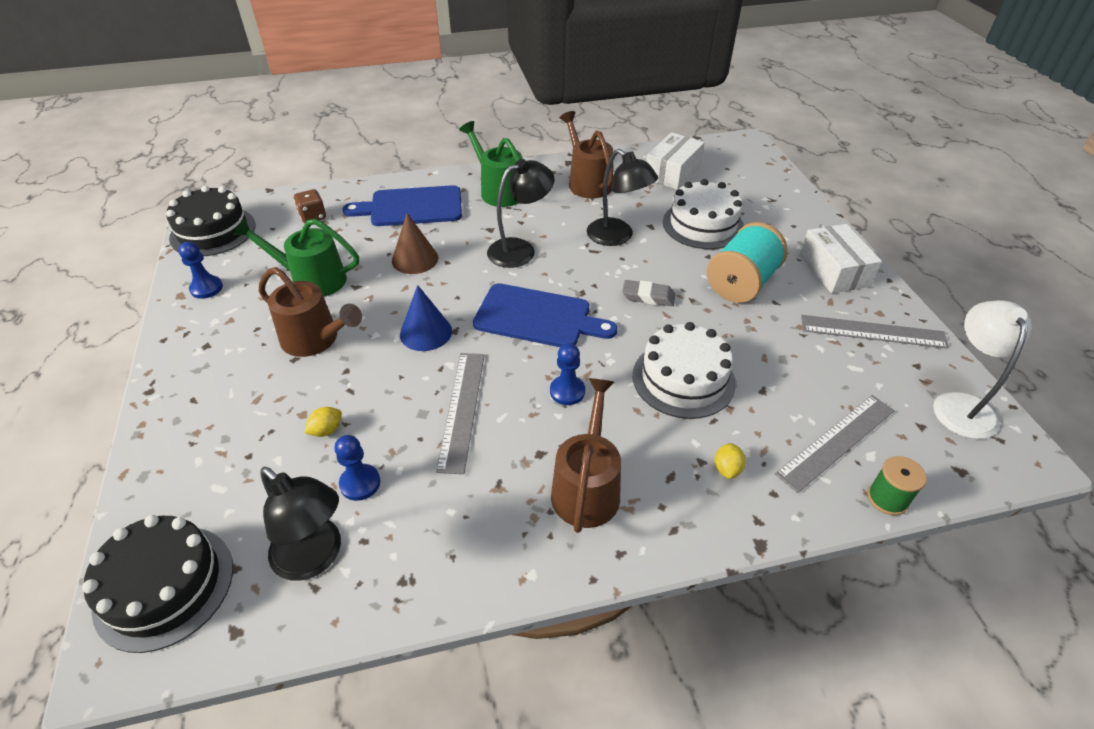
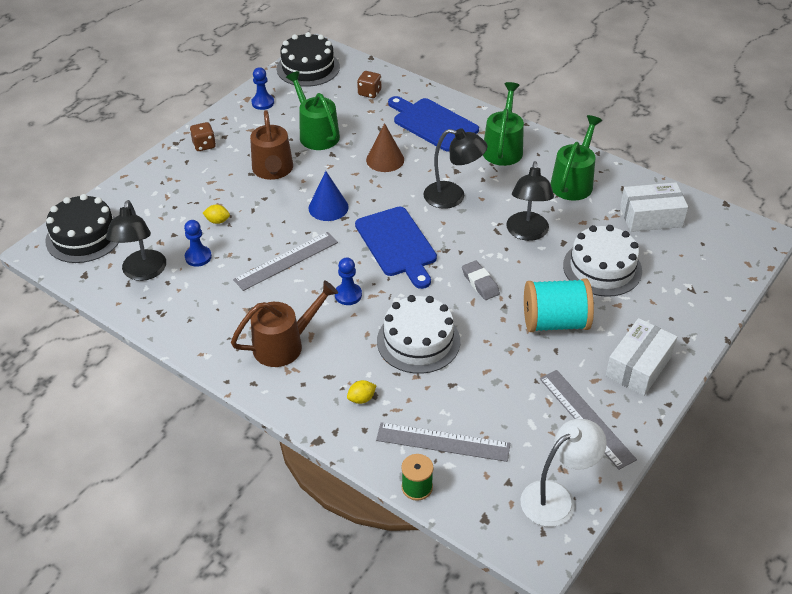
camera: 50 degrees right, 0 degrees up
(192, 369) = (204, 145): none -> brown dice
(587, 182) = (573, 182): brown watering can -> green watering can

